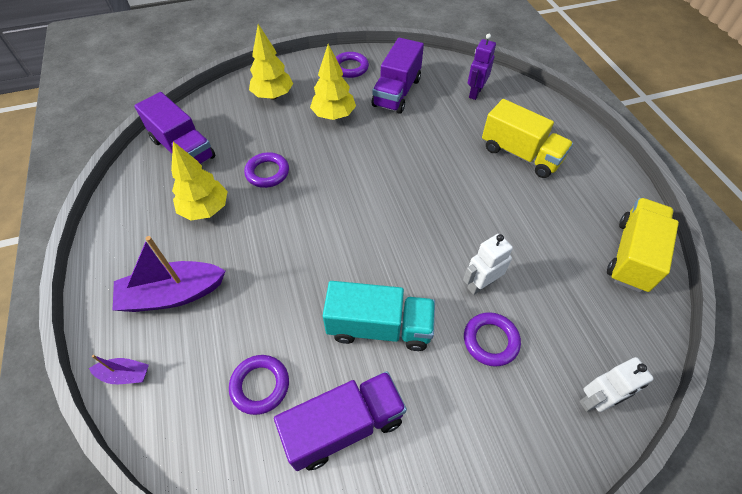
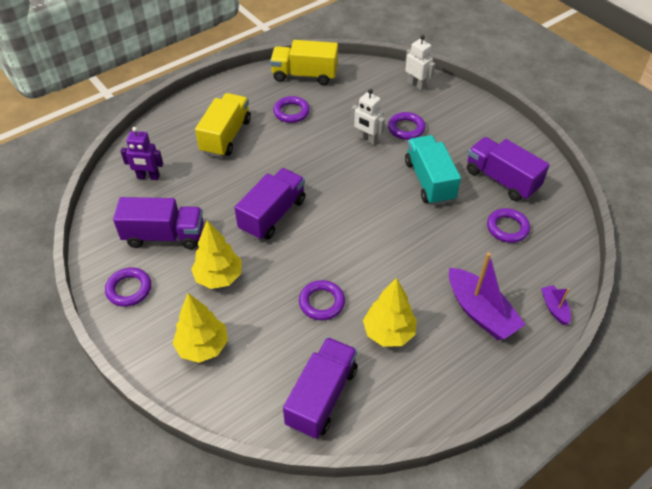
camera: 110 degrees left, 5 degrees down
(389, 165) = (272, 215): none -> purple truck
(552, 221) = (291, 112): none -> purple ring

